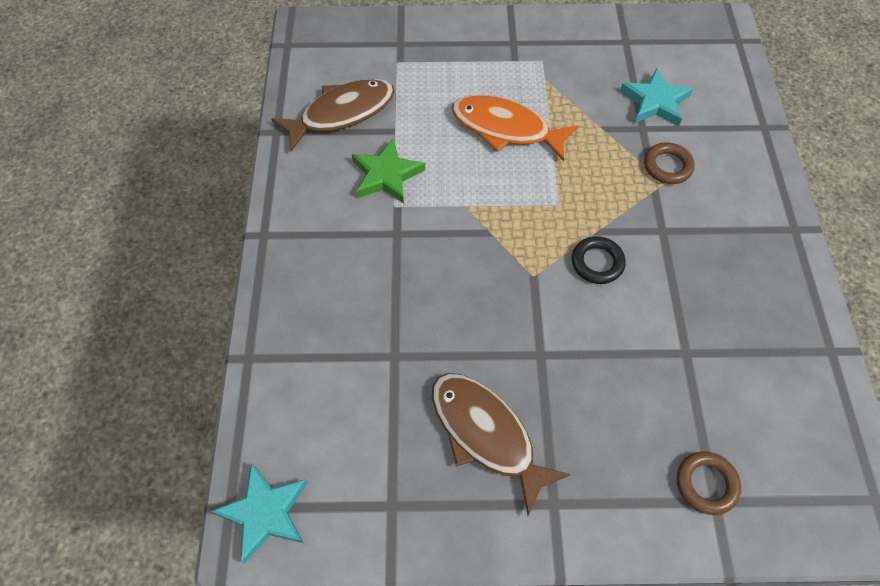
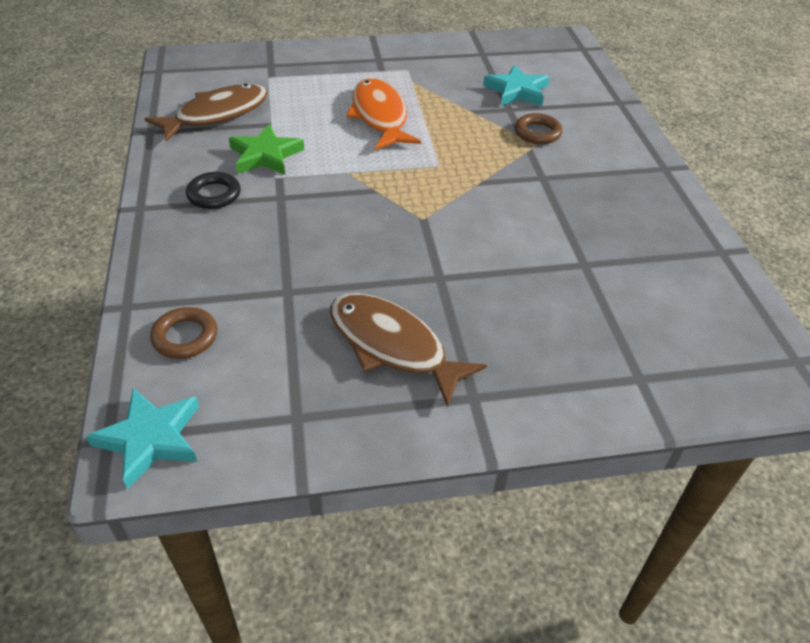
camera: 10 degrees left, 15 degrees down
(506, 128) = (380, 116): orange fish -> orange fish turned 60 degrees clockwise
(597, 262) = (484, 204): black ring -> black ring (214, 194)
(706, 484) = (627, 365): brown ring -> brown ring (185, 337)

